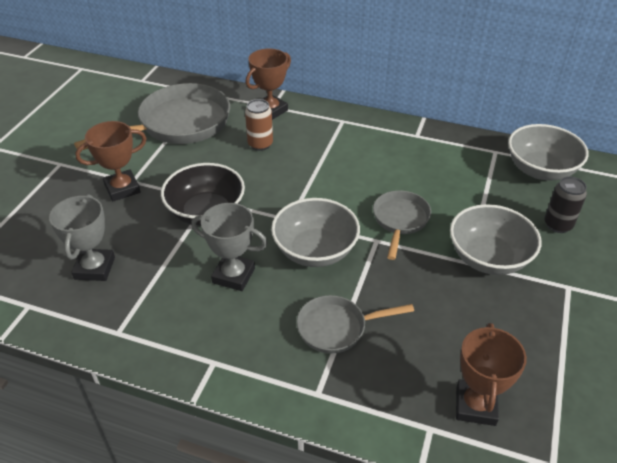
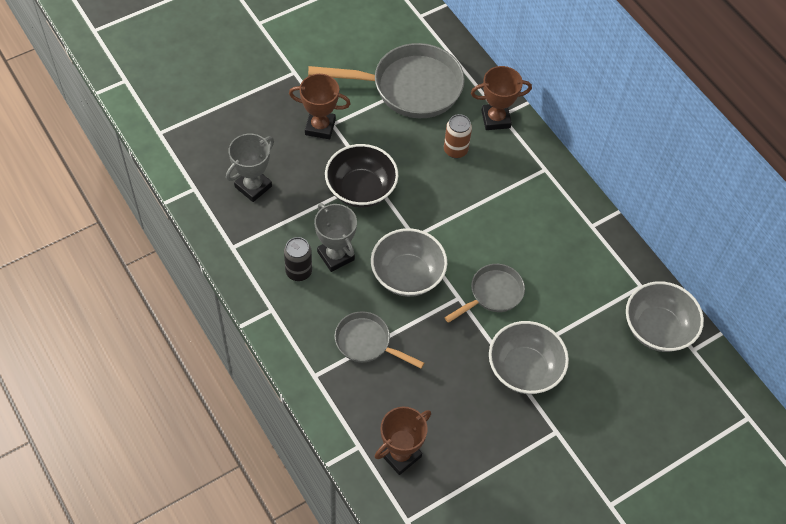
camera: 35 degrees right, 15 degrees up
(558, 225) = (610, 383): black can -> black can (298, 272)

